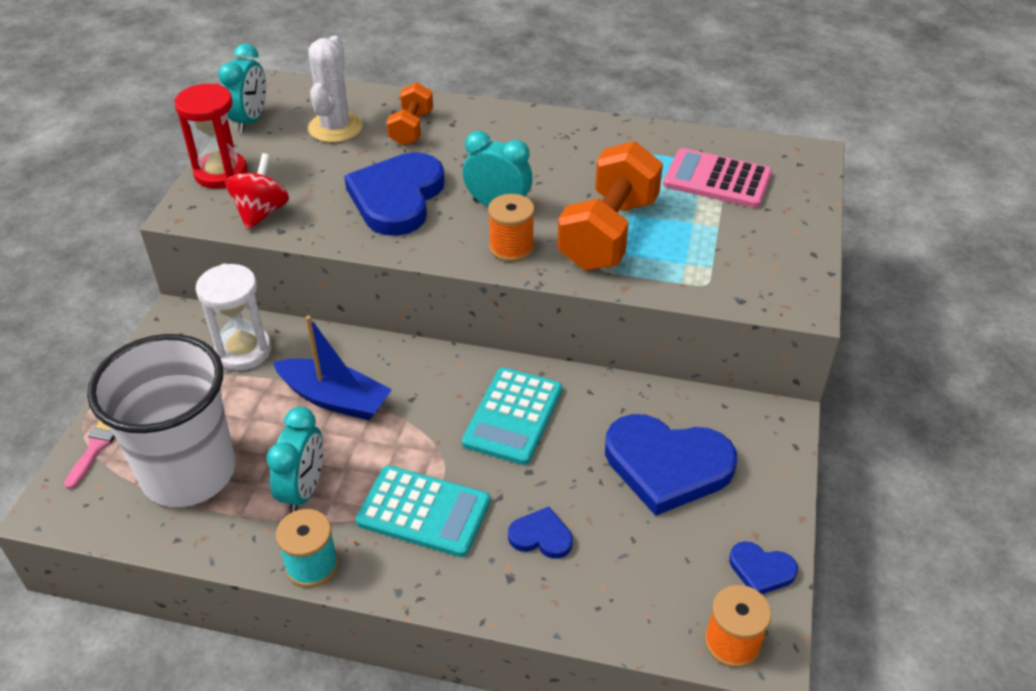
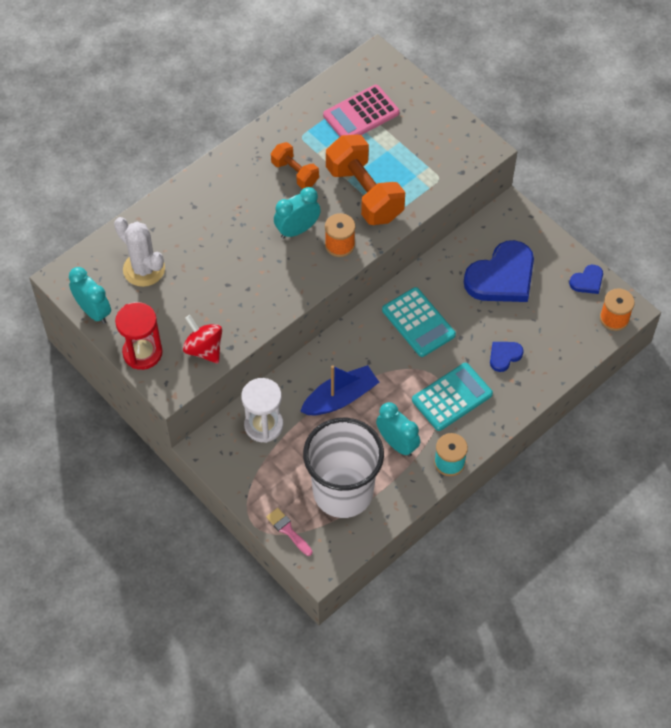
camera: 55 degrees left, 15 degrees up
(397, 198) = (248, 274): blue heart -> none
(411, 128) = (181, 230): orange dumbbell -> orange dumbbell (295, 173)

